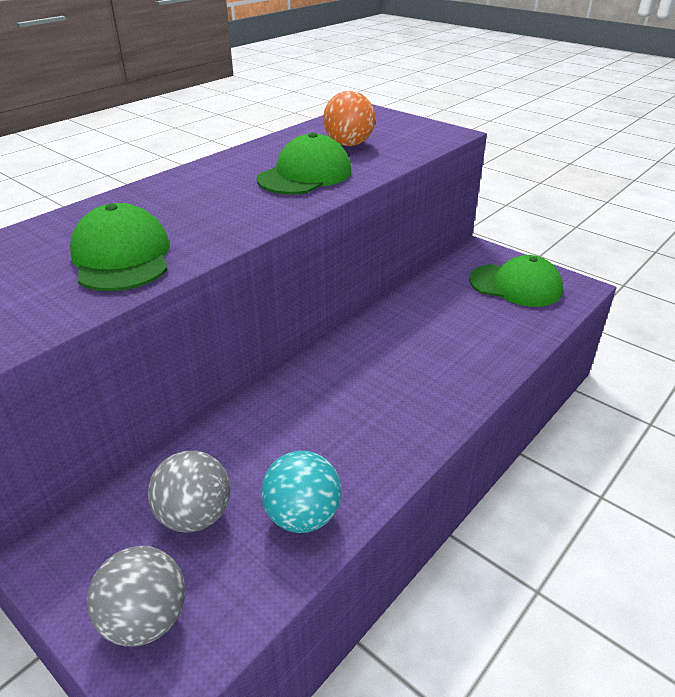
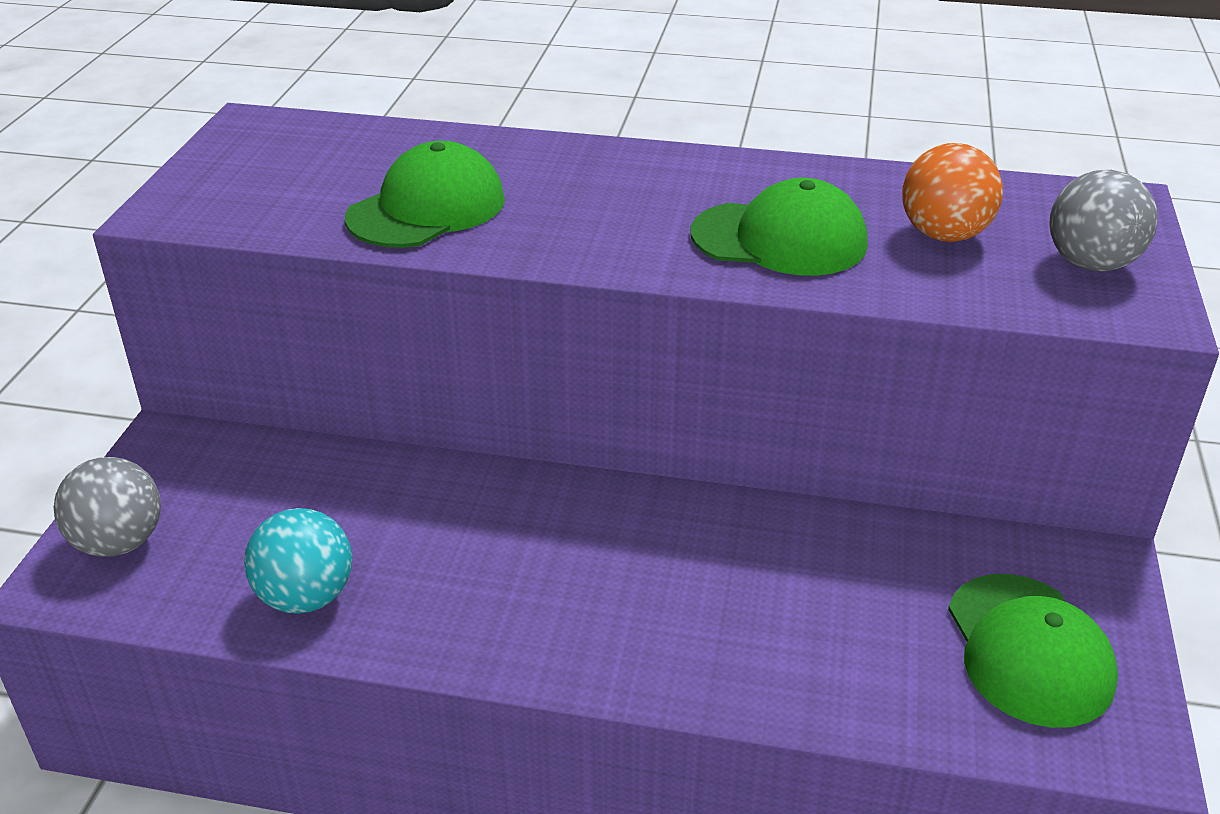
camera: 60 degrees right, 0 degrees up
(195, 516) = (262, 513): grey ball -> grey ball (1091, 264)

